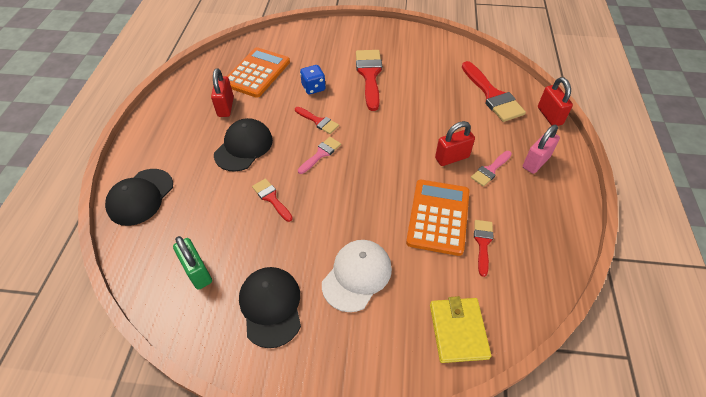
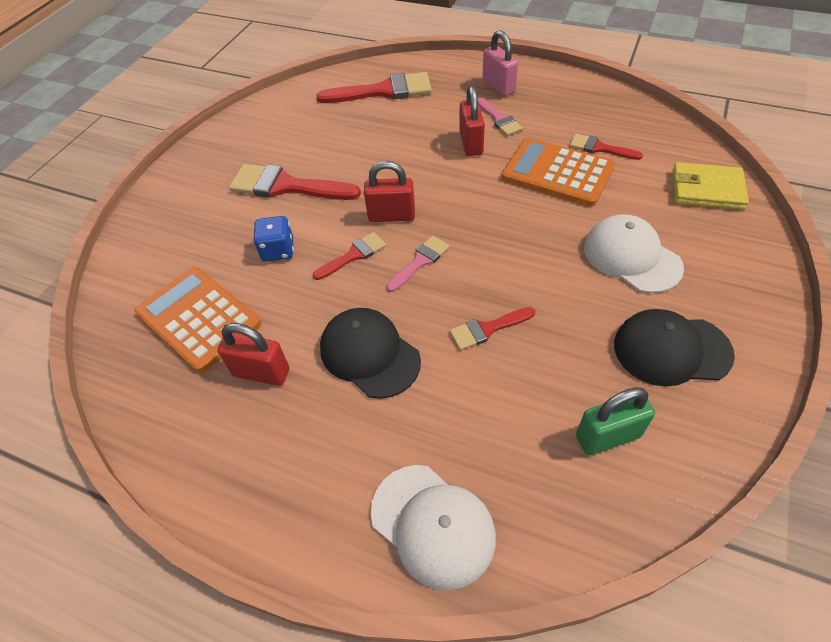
camera: 70 degrees left, 0 degrees up
(140, 197) = (433, 525): black cap -> white cap
(321, 154) = (420, 261): pink brush -> pink brush turned 75 degrees clockwise
(549, 116) = (435, 61): red padlock -> red padlock (392, 216)

